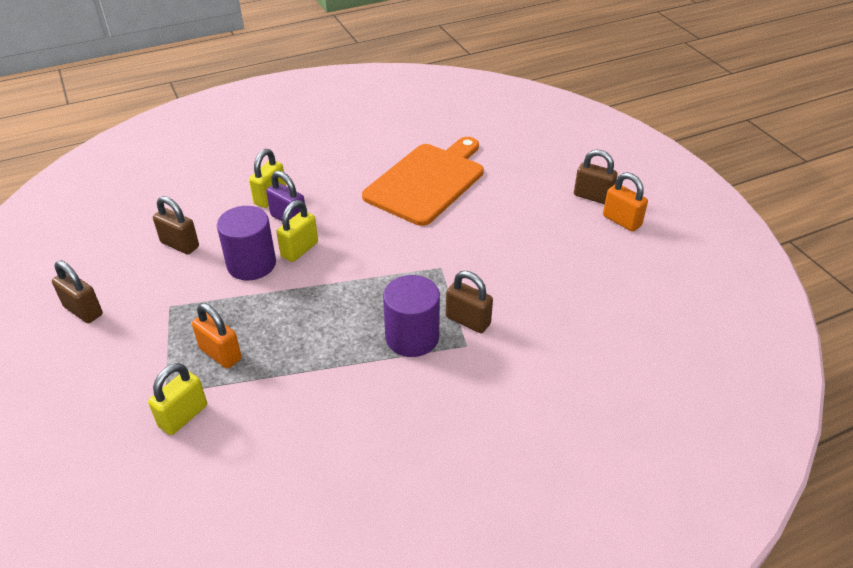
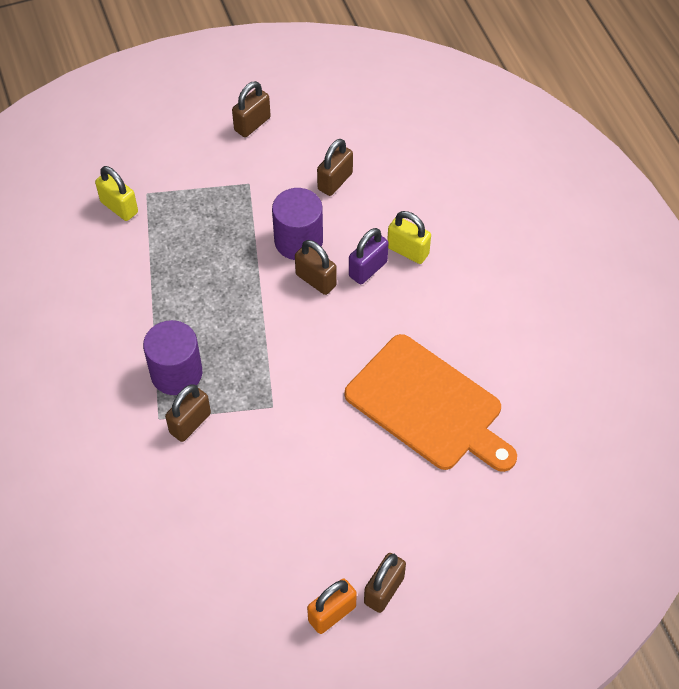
camera: 95 degrees right, 15 degrees up
(220, 354) = (182, 226): orange padlock -> none
(299, 250) = (316, 280): yellow padlock -> brown padlock

